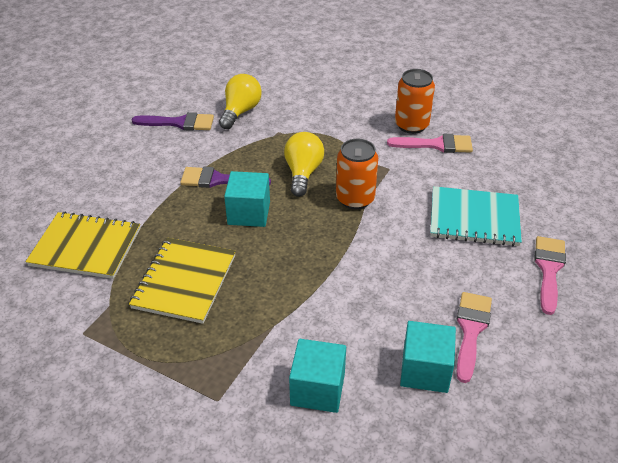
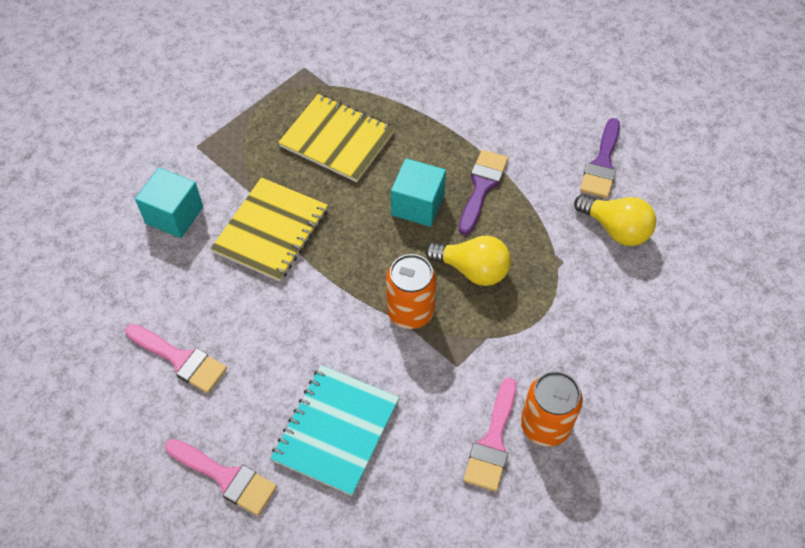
camera: 105 degrees right, 15 degrees up
(86, 247) = (409, 73): yellow notebook -> yellow notebook (271, 231)
(425, 370) = (154, 302): turquoise cube -> none

